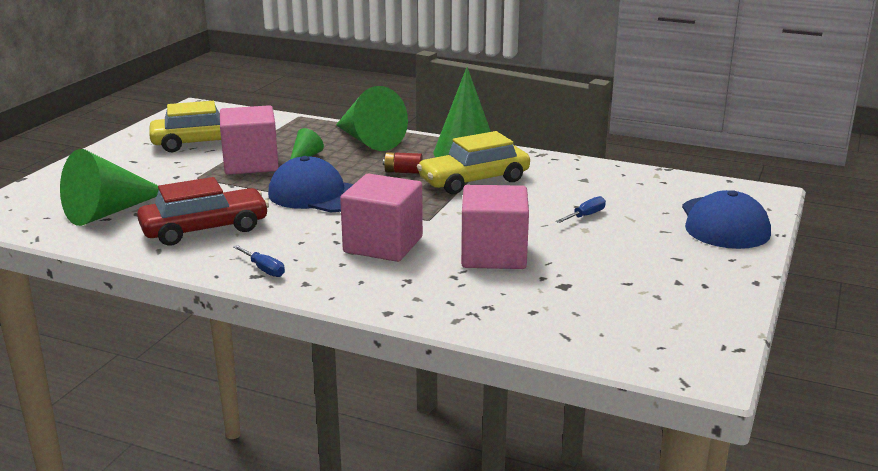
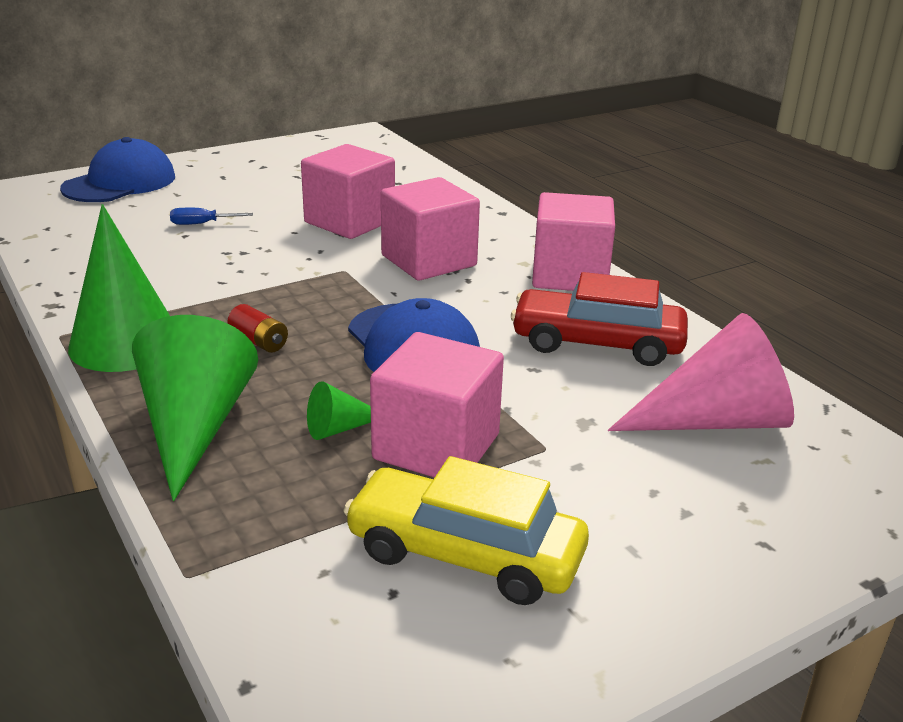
camera: 145 degrees left, 5 degrees up
(109, 211) = (714, 421): green cone -> pink cone
(264, 269) = (570, 275): blue screwdriver -> pink cube
(474, 181) = (209, 297): yellow car -> none

